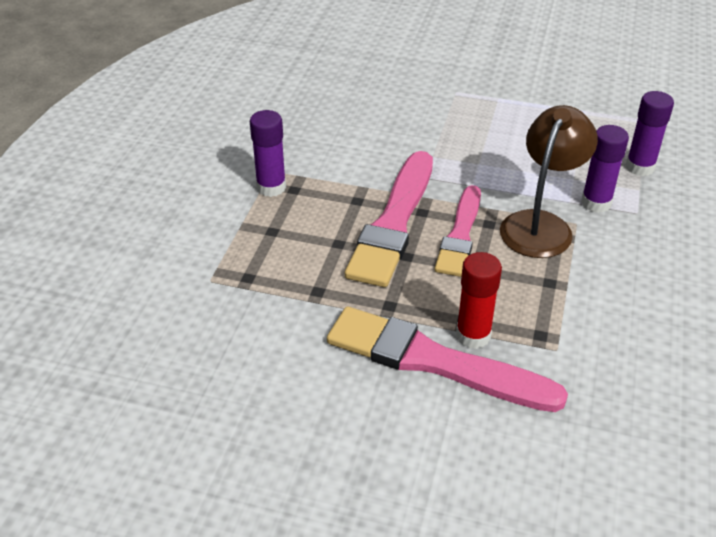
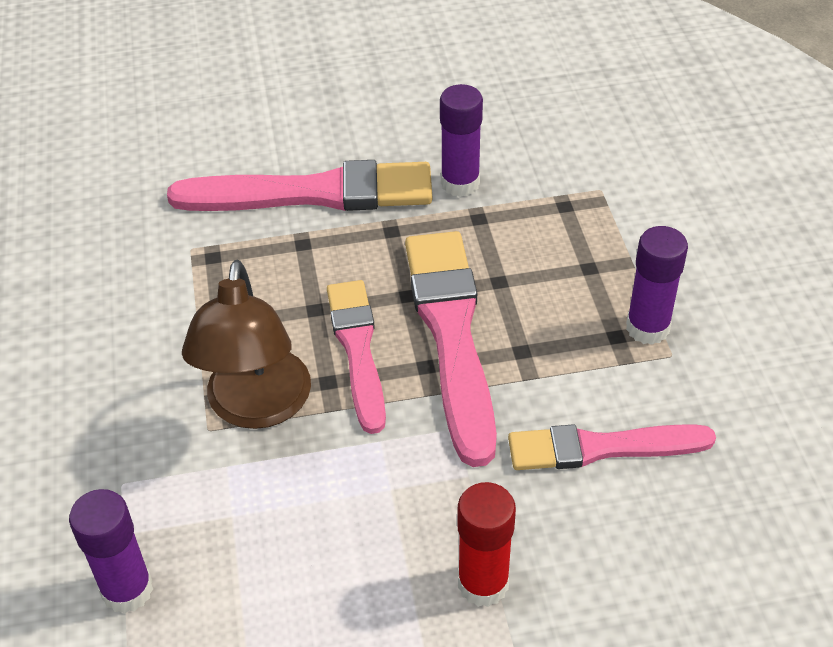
camera: 155 degrees right, 5 degrees up
(352, 145) = (602, 448): none -> pink brush
(473, 335) = (285, 231): red glue stick -> red glue stick (483, 584)
(596, 203) = (187, 479): purple glue stick -> purple glue stick (460, 183)

